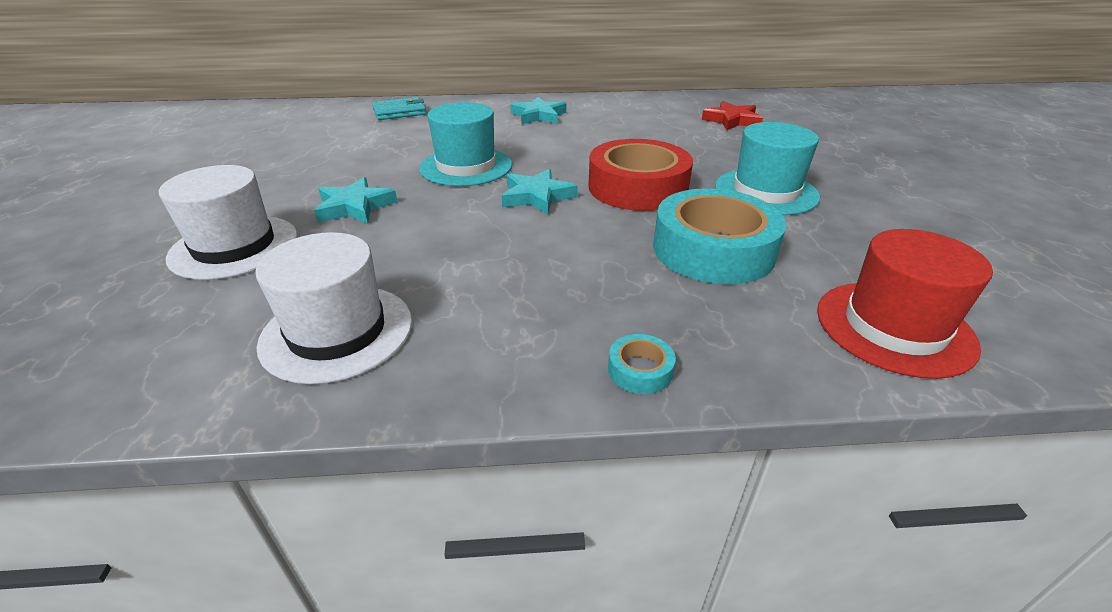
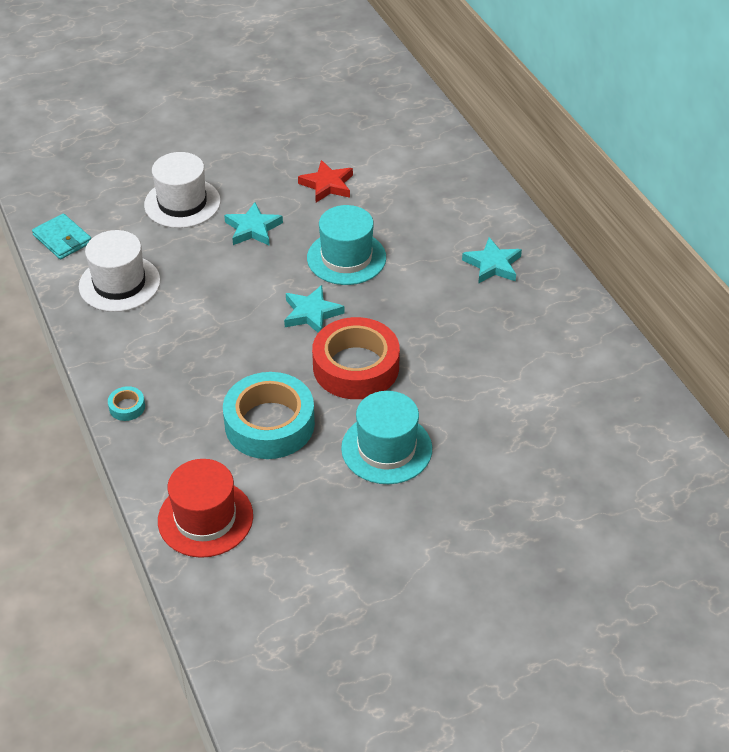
camera: 70 degrees right, 10 degrees up
(399, 112) = (447, 172): turquoise wallet -> turquoise wallet (62, 239)
(732, 120) = (568, 412): red star -> red star (327, 185)

